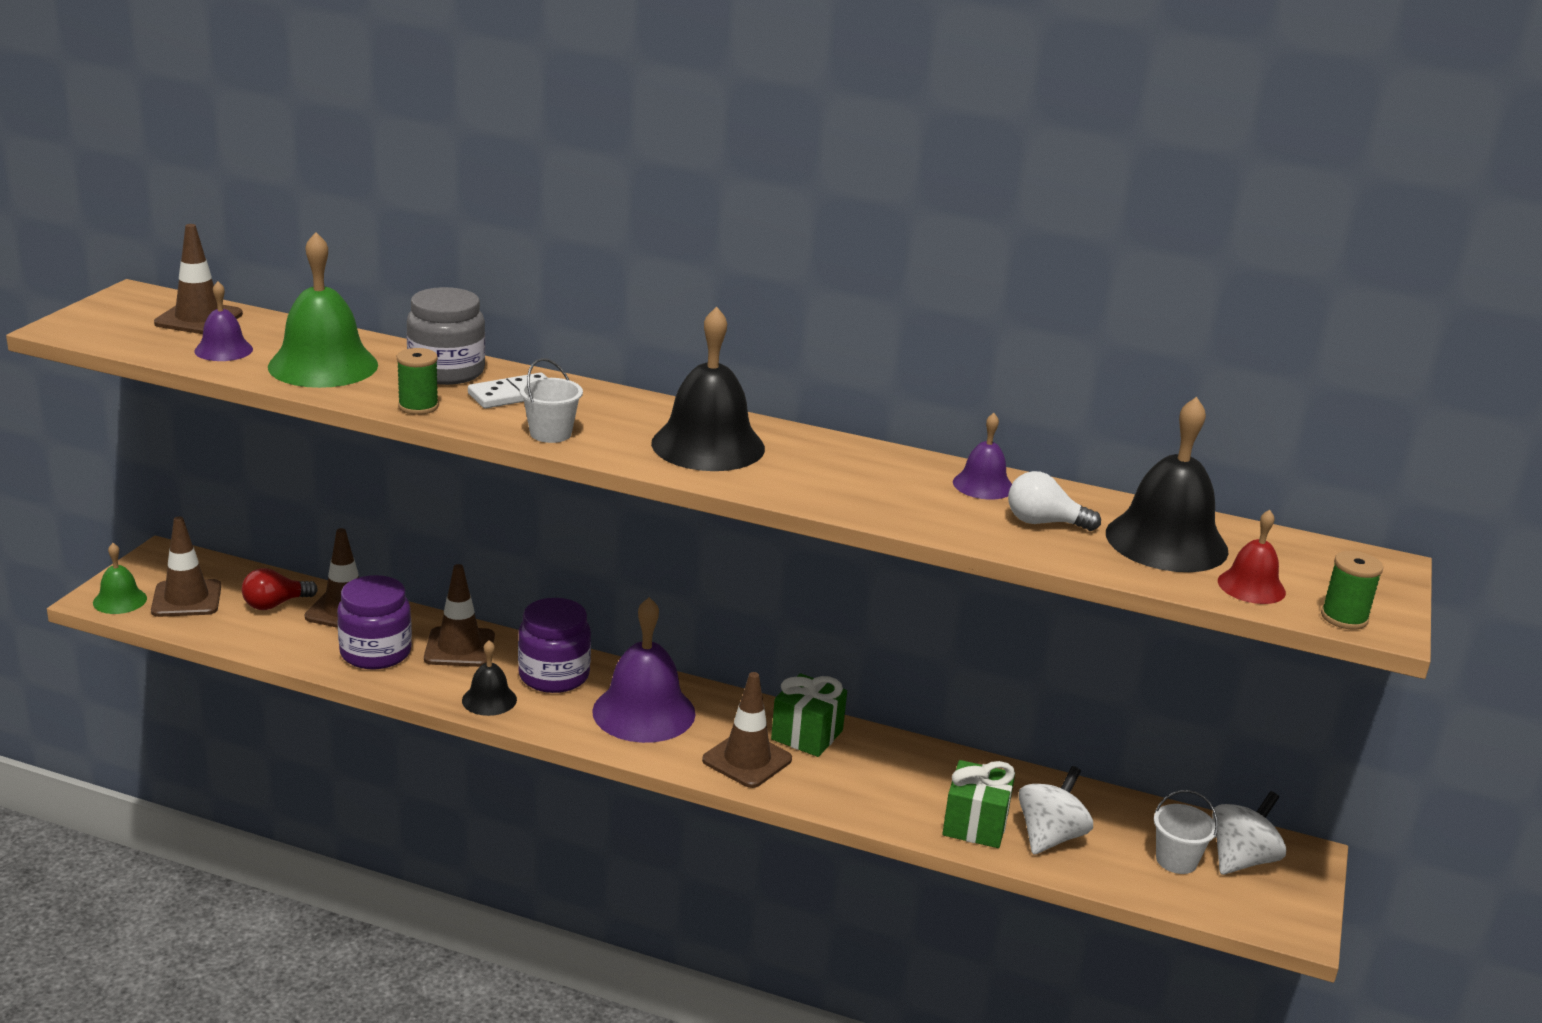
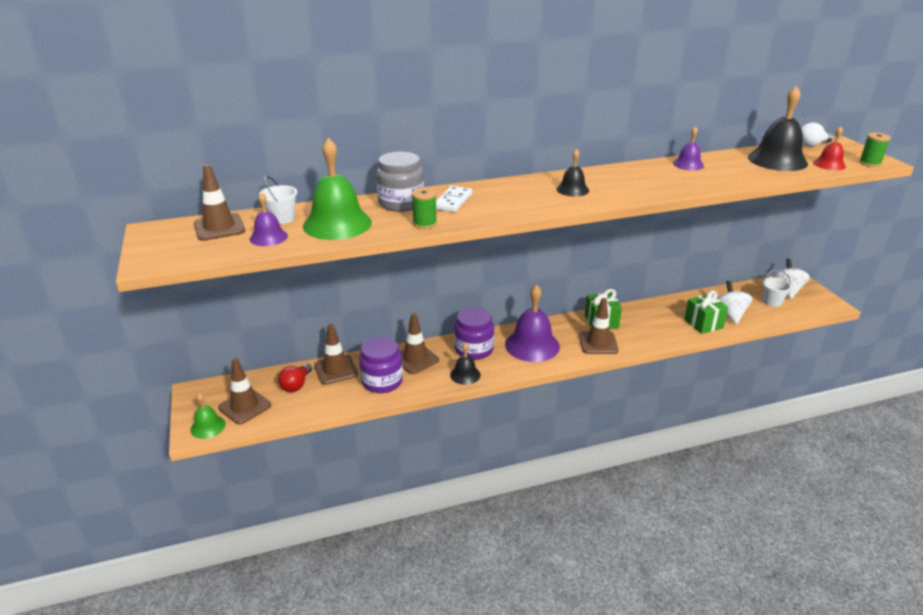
camera: 35 degrees left, 5 degrees up
(550, 433) = (505, 211): white bucket -> white bucket (282, 218)
(708, 445) = (572, 189): black bell -> black bell, size x0.53
(1044, 522) = (734, 169): white light bulb -> white light bulb (812, 145)

